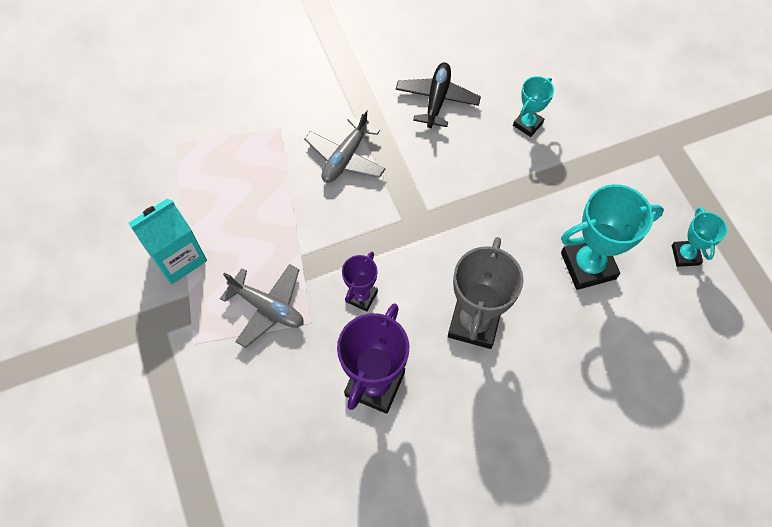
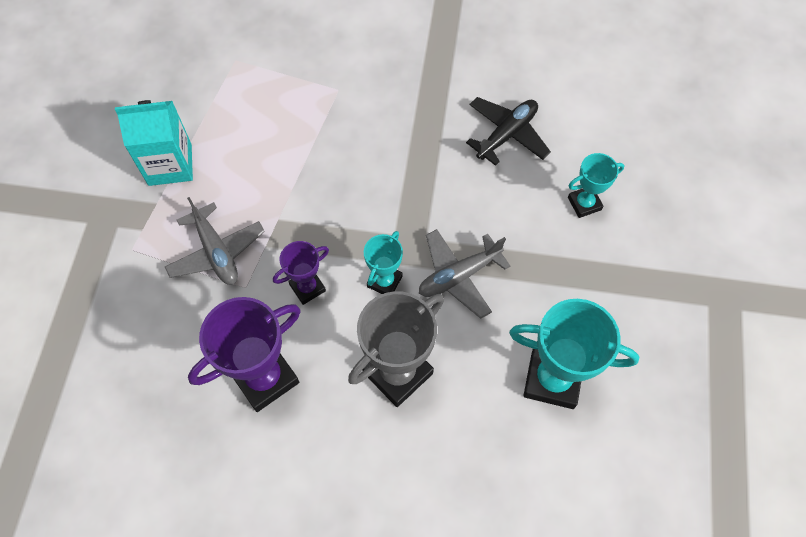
camera: 30 degrees right, 0 degrees up
(345, 157) = (380, 148): grey plane -> grey plane (459, 276)
(685, 255) = (667, 425): turquoise trophy -> turquoise trophy (384, 281)

